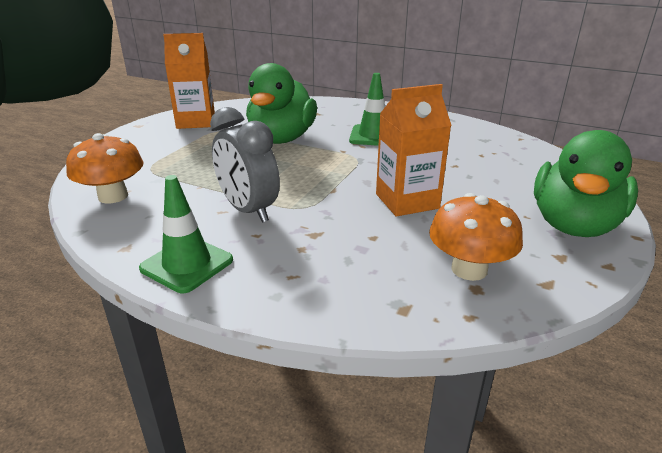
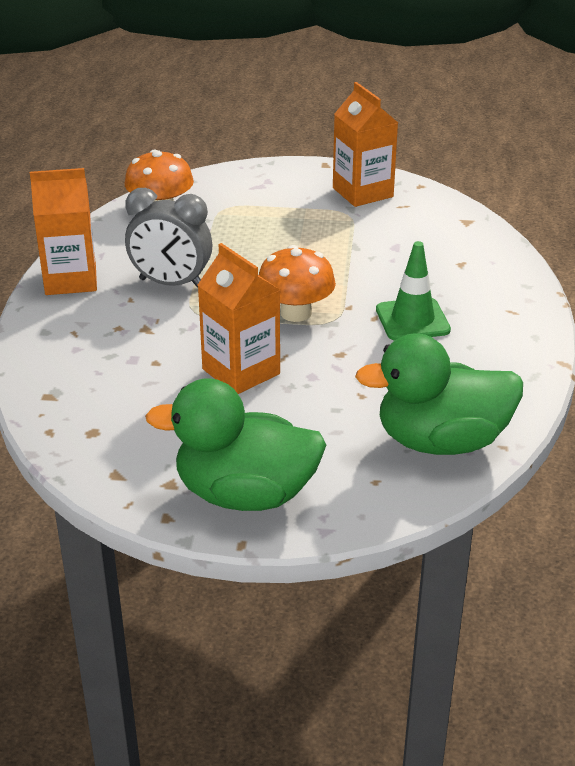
camera: 70 degrees right, 5 degrees up
(187, 264) = (71, 280): green traffic cone -> orange carton
(248, 210) = (171, 283): grey clock -> grey clock turned 105 degrees counterclockwise
(282, 139) = (353, 259): green duck -> green duck (441, 441)
(469, 269) = (121, 425): orange mushroom -> orange mushroom (296, 313)

